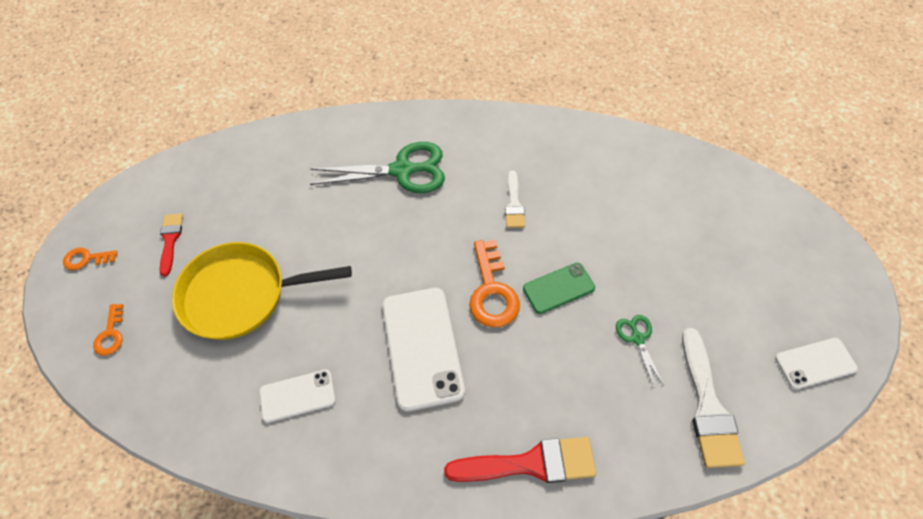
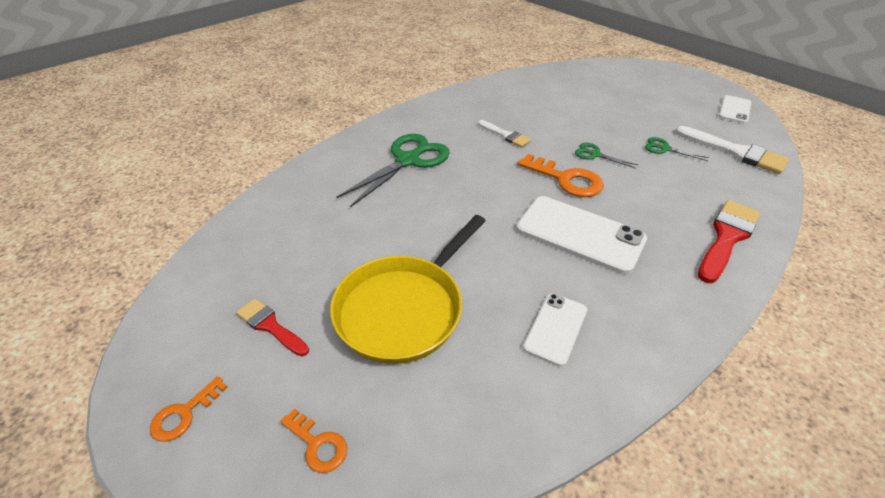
camera: 50 degrees left, 15 degrees down
(558, 288) = (595, 154): green phone -> green scissors

